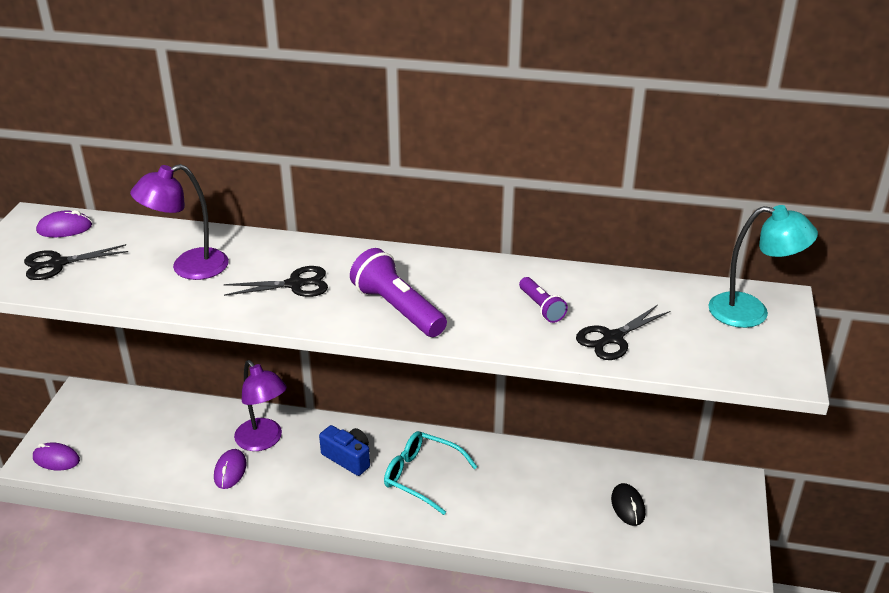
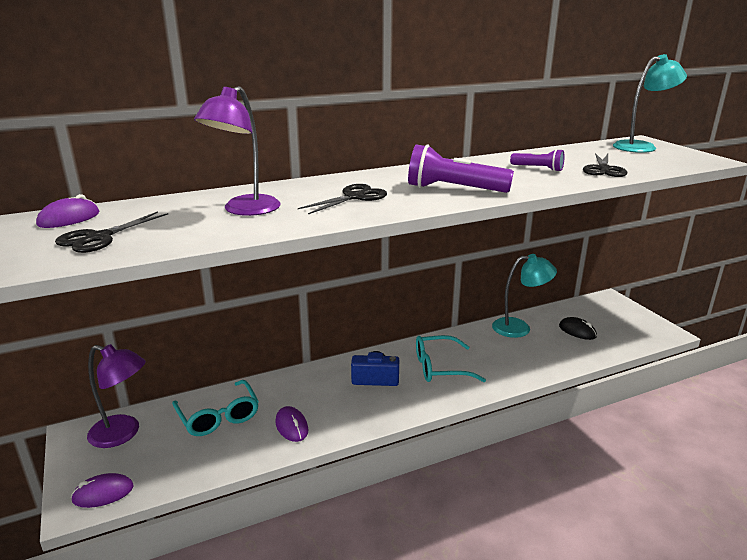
camera: 35 degrees left, 10 degrees down
(186, 431) = (218, 416): none -> turquoise glasses
(263, 441) = (295, 395): purple lamp -> purple lamp (123, 434)
(566, 469) = (519, 328): none -> turquoise lamp

